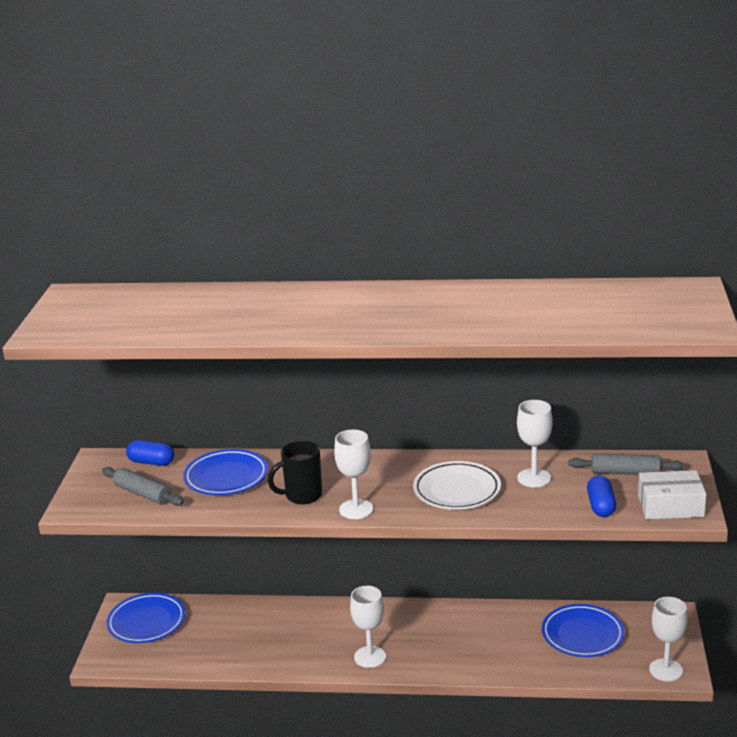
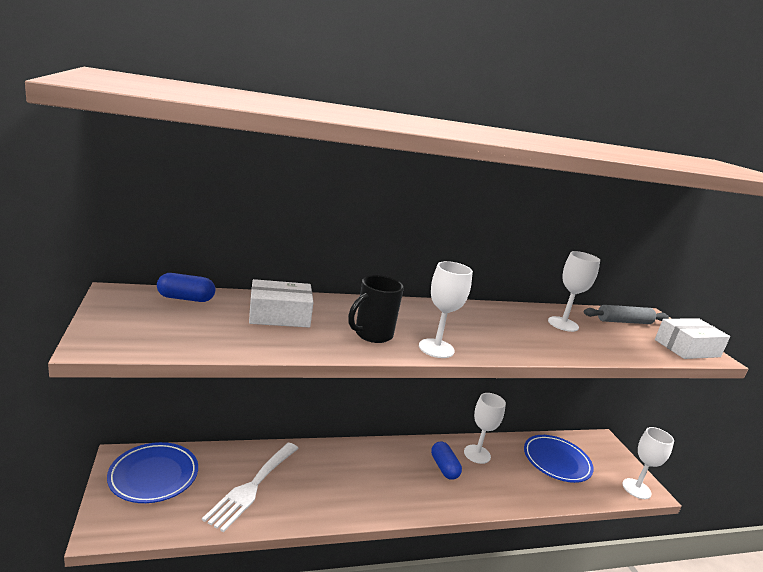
camera: 25 degrees left, 5 degrees down
(143, 494) = (188, 329): grey rolling pin -> none
(226, 477) = (279, 315): blue plate -> white box
(230, 637) = (252, 487): none -> white fork
(370, 657) = (399, 497): white goblet -> white goblet (477, 454)
(457, 490) = (512, 333): white plate -> none
(601, 506) = (638, 348): blue capsule -> blue capsule (444, 467)

